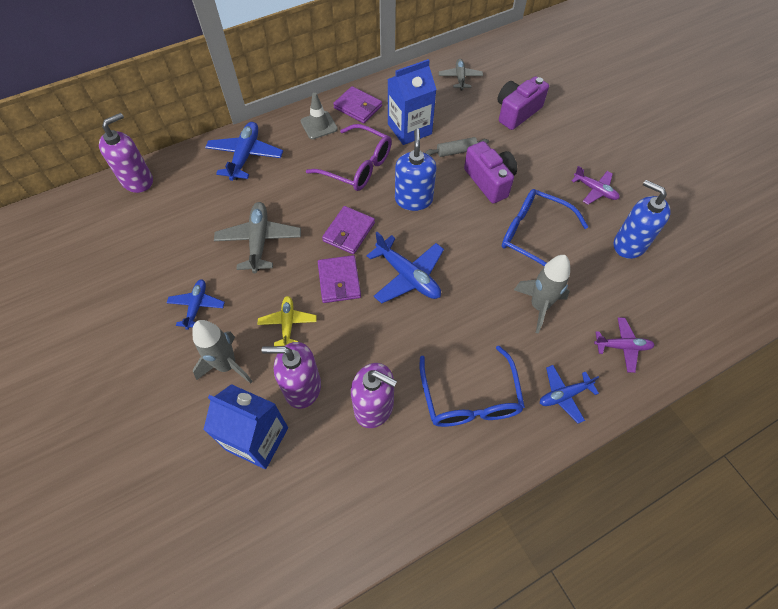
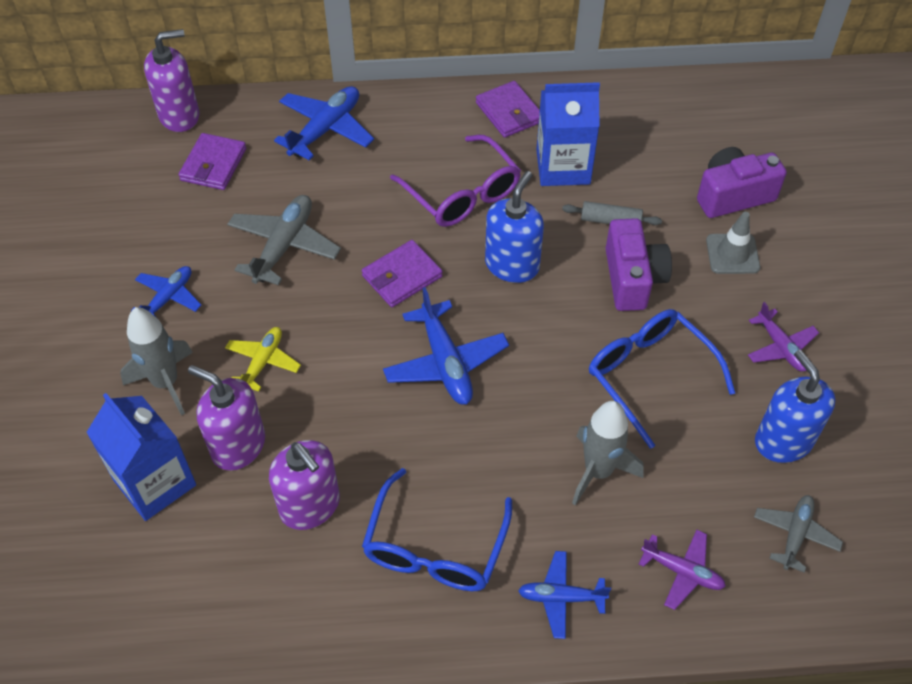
camera: 25 degrees right, 5 degrees down
(319, 125) = (442, 120): grey traffic cone -> grey traffic cone (732, 254)
(339, 281) = (354, 334): purple wallet -> purple wallet (213, 165)
(460, 78) = (679, 118): grey plane -> grey plane (795, 535)

